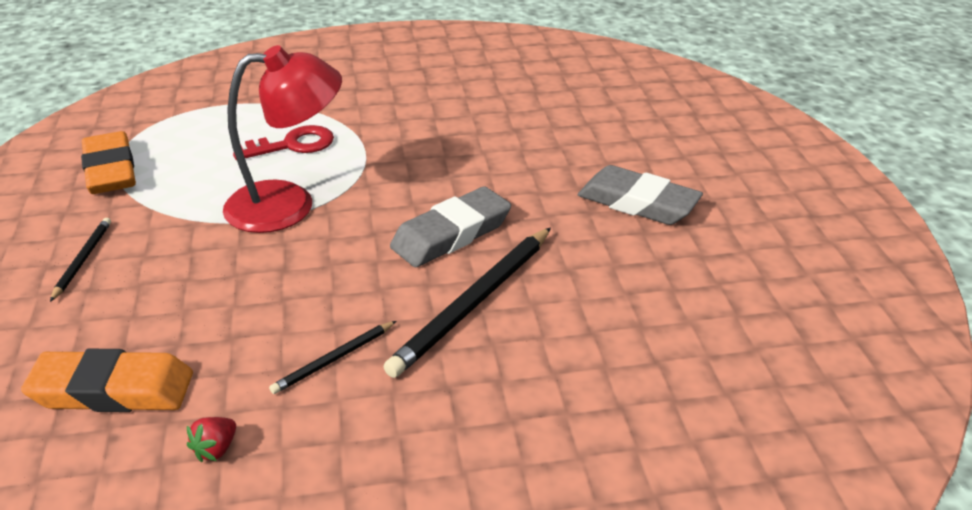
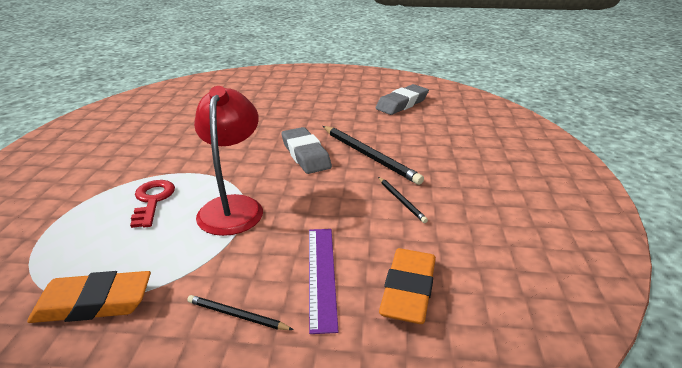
camera: 75 degrees left, 5 degrees down
(147, 307) = (321, 275): none -> purple ruler
(216, 449) = (468, 245): red strawberry -> none
(638, 203) = (310, 107): grey eraser -> grey eraser (402, 104)

